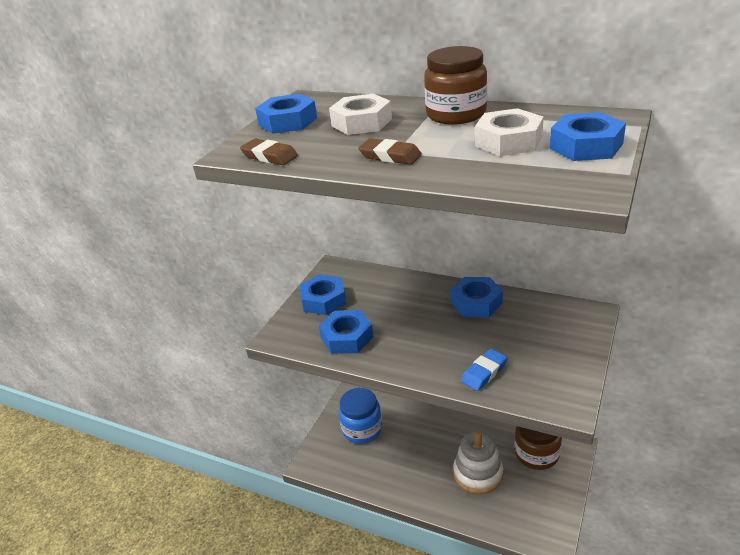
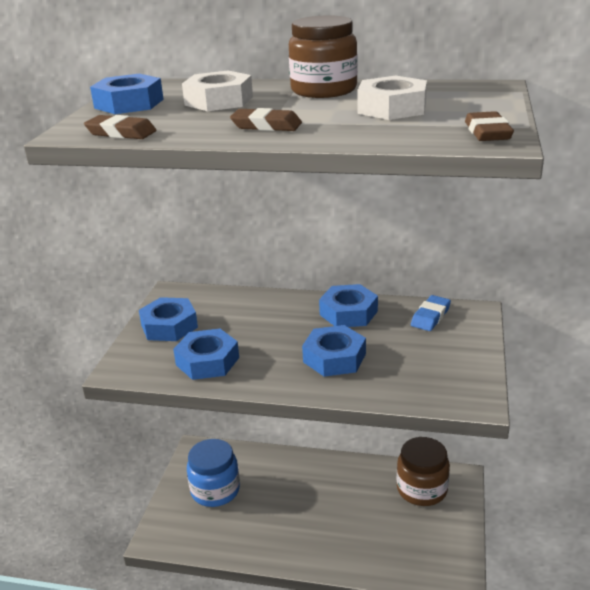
camera: 15 degrees left, 5 degrees down
(478, 473) = (361, 520): white stacking toy -> none
(484, 372) = (376, 379): blue eraser -> blue eraser (430, 316)
(585, 179) = (487, 132): none -> brown eraser
(586, 146) = (474, 108): blue nut -> blue nut (334, 358)

